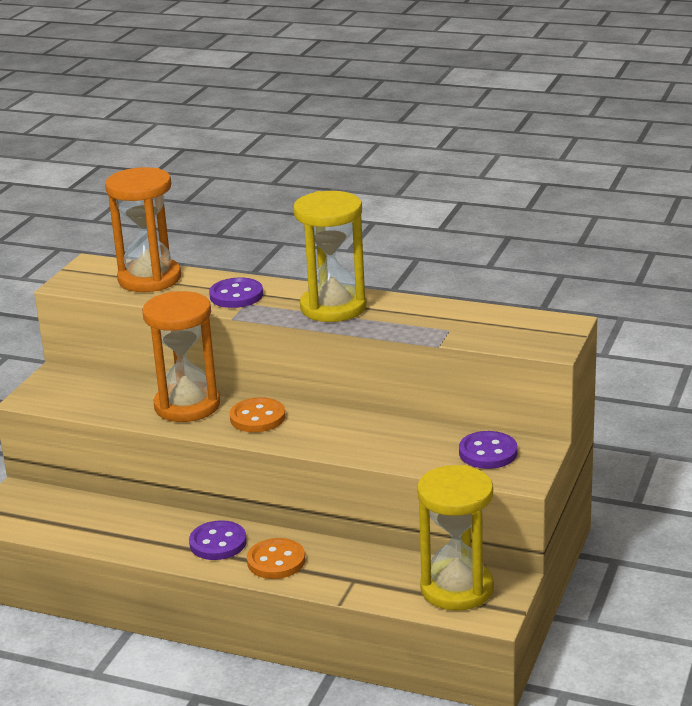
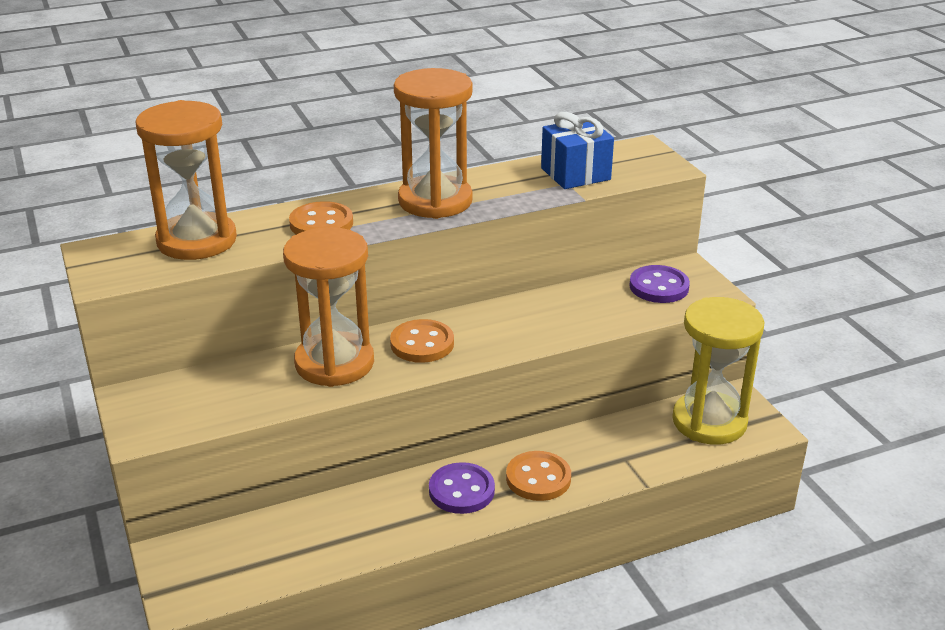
camera: 45 degrees left, 5 degrees up
(236, 295) = (321, 223): purple button -> orange button
(333, 307) = (435, 201): yellow hourglass -> orange hourglass
(468, 325) = (575, 174): none -> blue gift

